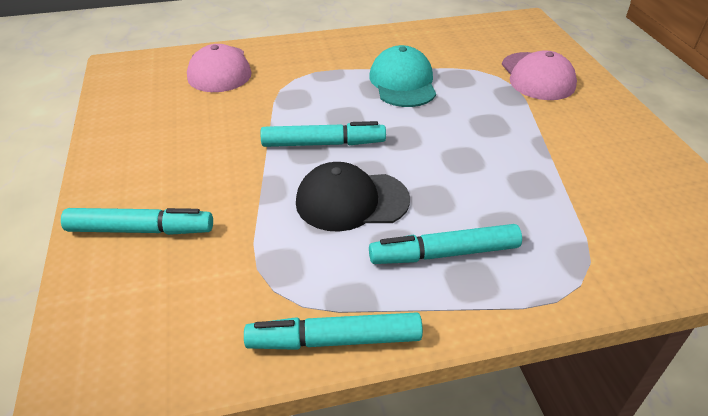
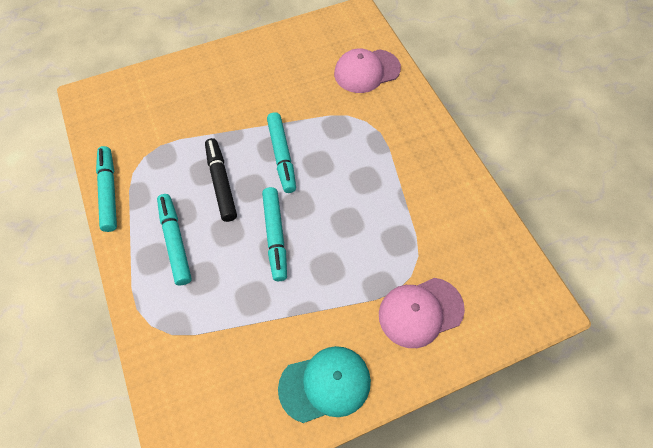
camera: 80 degrees right, 20 degrees up
(141, 230) = (187, 84): turquoise marker -> turquoise marker (275, 236)
(351, 201) = (221, 183): black cap -> black marker
(402, 82) = (379, 197): turquoise cap -> turquoise cap (325, 384)

